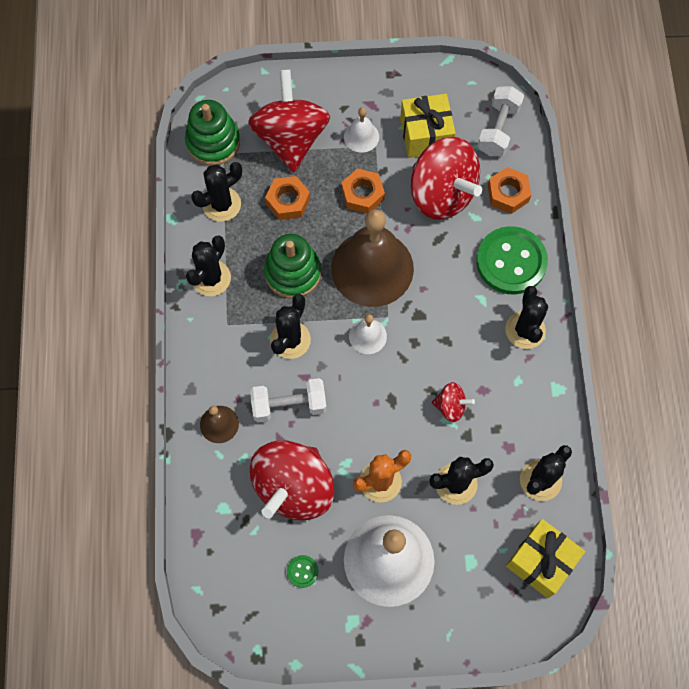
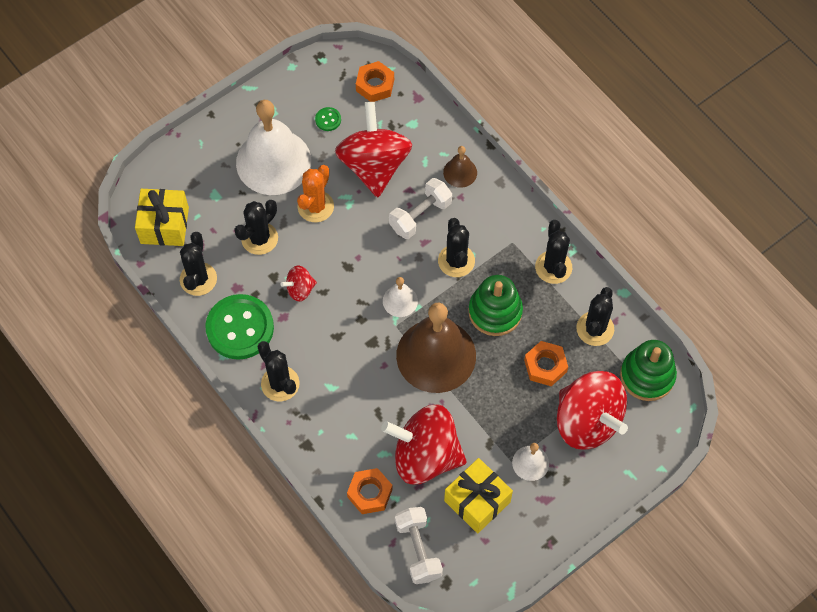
camera: 145 degrees right, 5 degrees down
(362, 194) = (490, 412): orange nut -> orange nut (375, 85)
(511, 262) = (328, 433): green button -> green button (240, 328)

